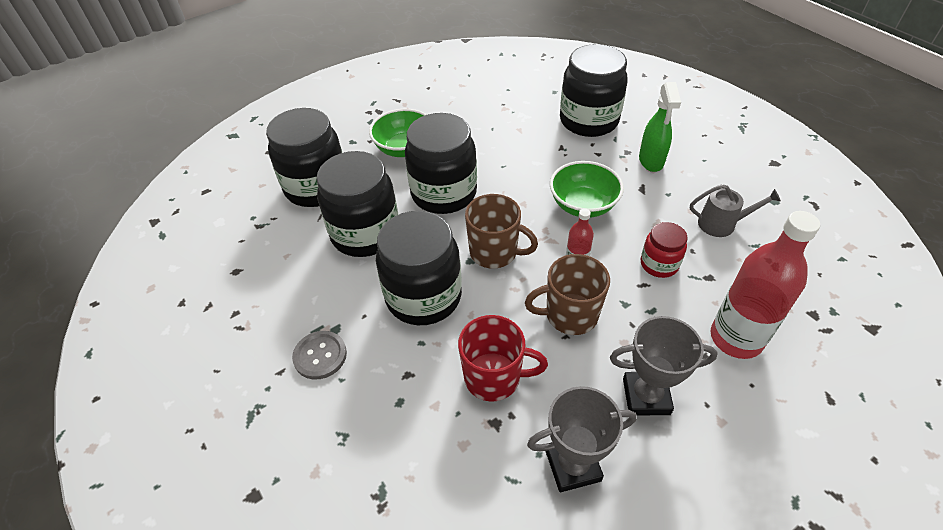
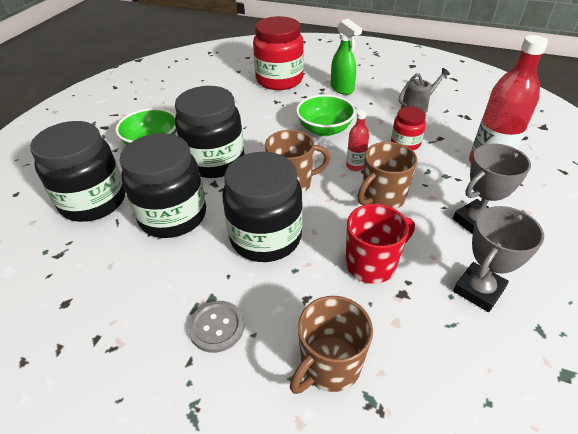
camera: 35 degrees left, 5 degrees down
(375, 443) = (329, 365): none -> brown mug
(588, 121) = (279, 80): black jar -> red jar

